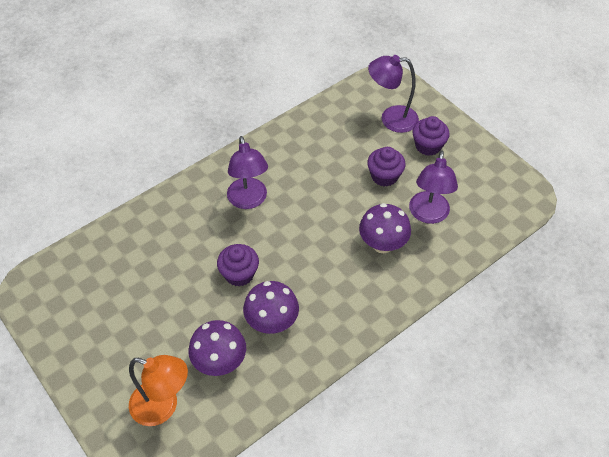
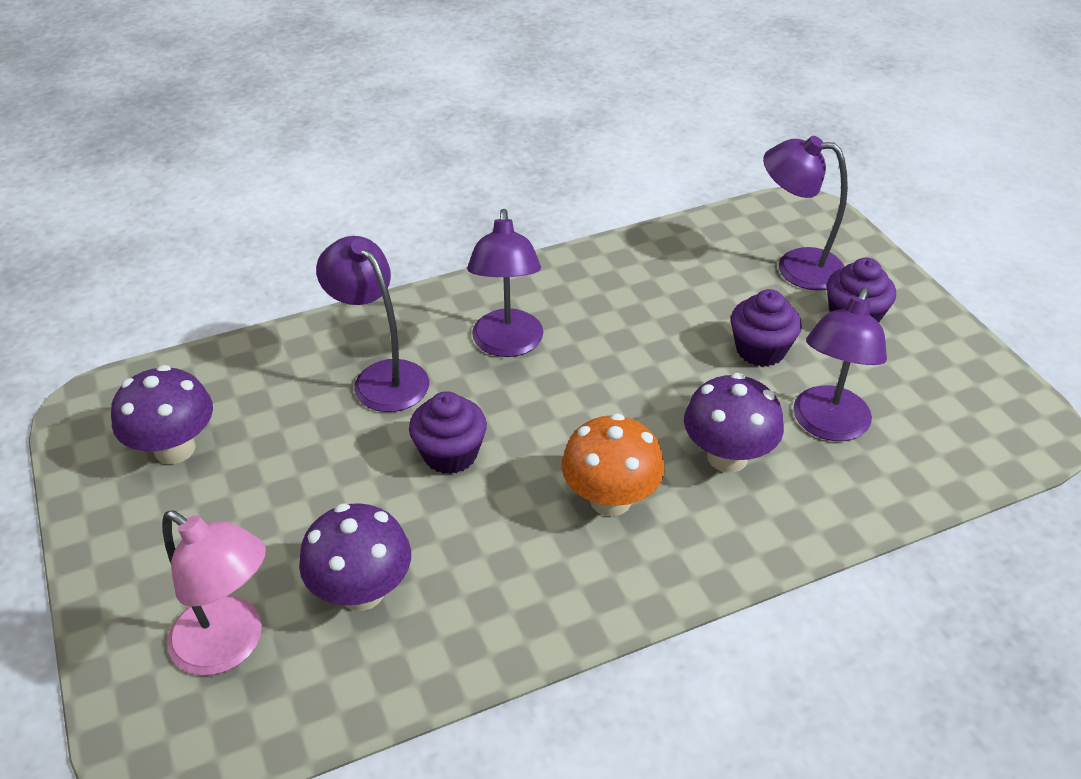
camera: 15 degrees right, 10 degrees down
(163, 407) = (230, 646): orange lamp -> pink lamp
(186, 235) = (382, 377): none -> purple lamp
(272, 322) = (480, 545): purple mushroom -> purple mushroom (175, 449)
(330, 282) = (610, 499): none -> orange mushroom

